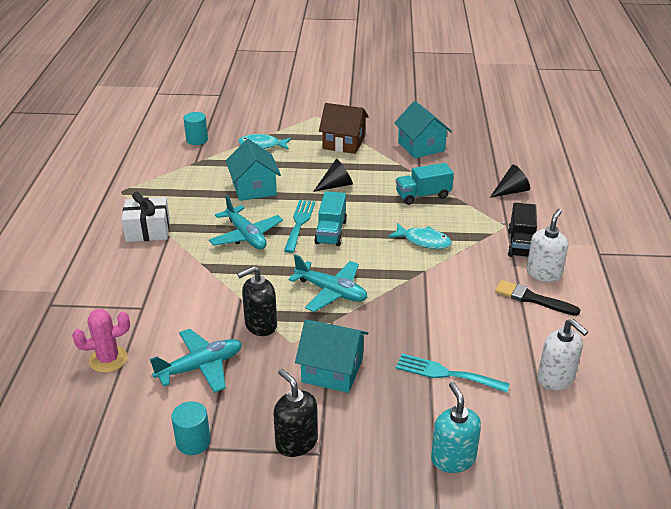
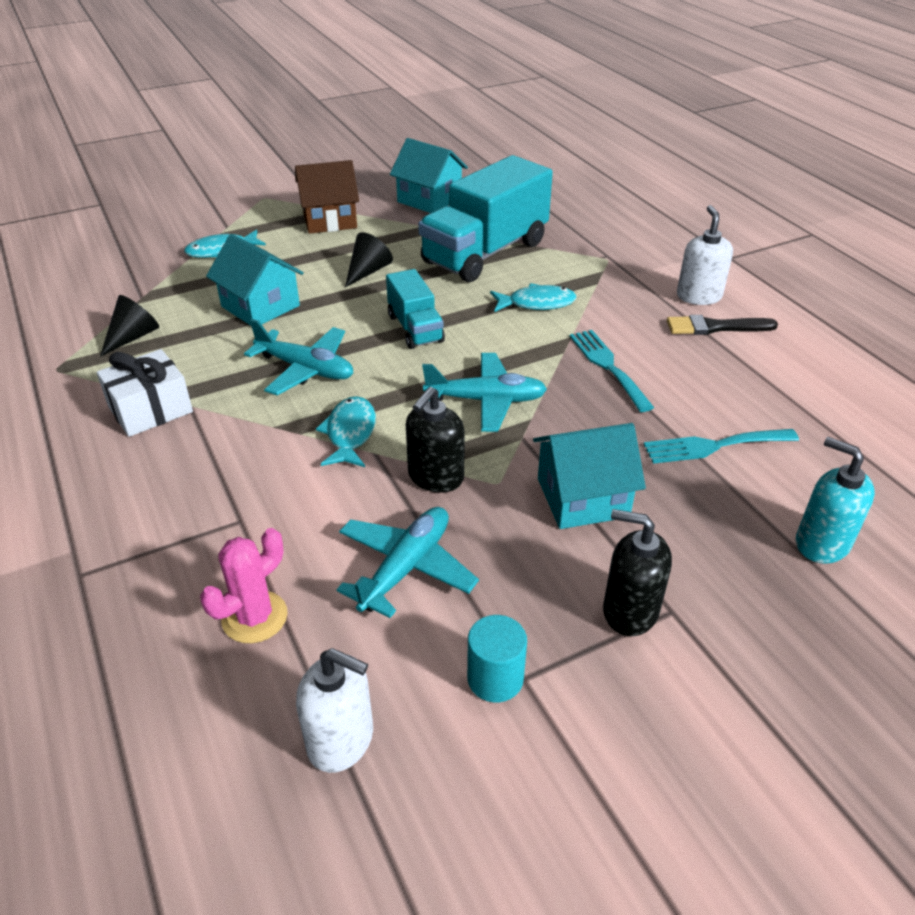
camera: 30 degrees left, 5 degrees up
(197, 140) = (117, 268): turquoise cylinder -> none
(237, 282) = (350, 433): none -> turquoise fish
(299, 223) = (364, 331): turquoise fork -> turquoise fork (608, 366)
(423, 195) = (485, 252): turquoise truck -> turquoise truck, size x1.90
(511, 191) = (577, 220): black cone -> black cone (133, 337)
(521, 244) = (644, 273): black truck -> none
(556, 378) = (826, 404): white soap dispenser -> white soap dispenser (341, 740)

